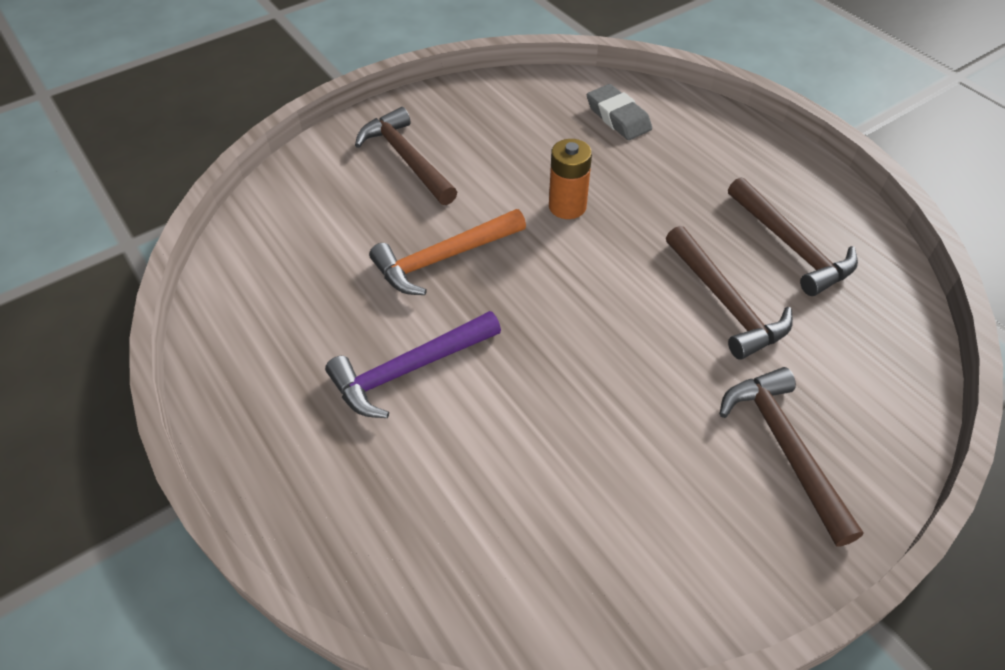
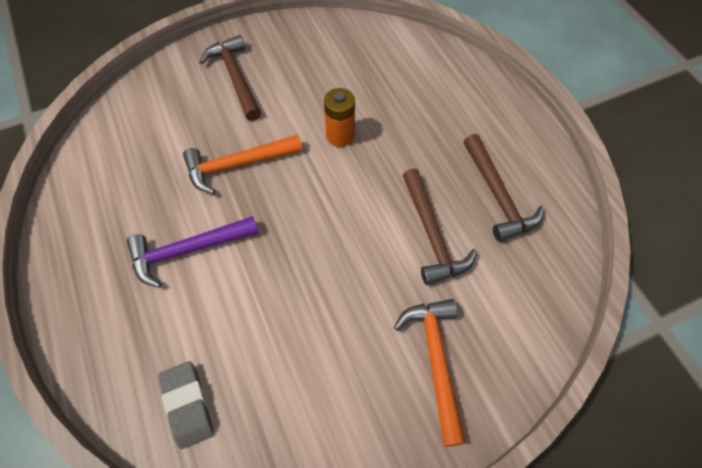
camera: 10 degrees right, 10 degrees up
(618, 117) = (402, 64): grey eraser -> grey eraser (187, 405)
(785, 447) = (436, 361): brown hammer -> orange hammer

